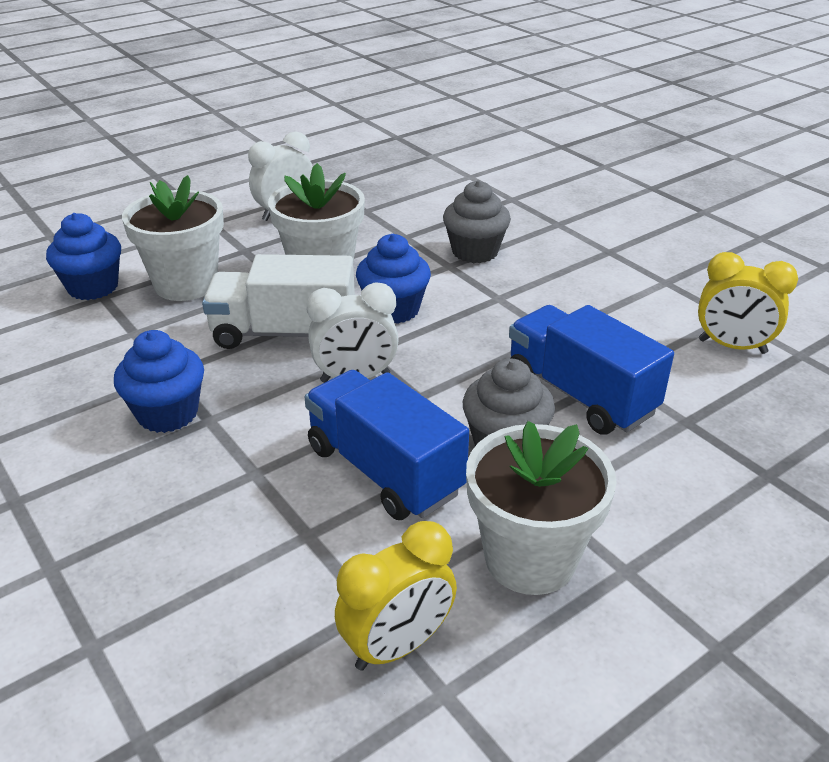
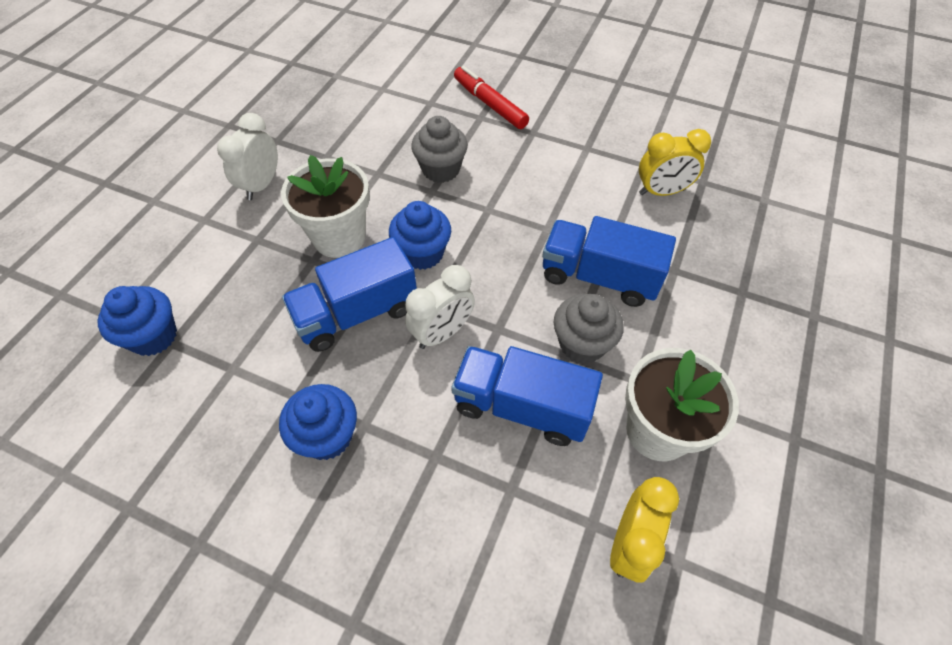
camera: 30 degrees left, 20 degrees up
(186, 284) = (235, 297): white flower pot -> none
(284, 333) = (357, 313): white truck -> blue truck
(578, 216) = (489, 104): none -> red marker

